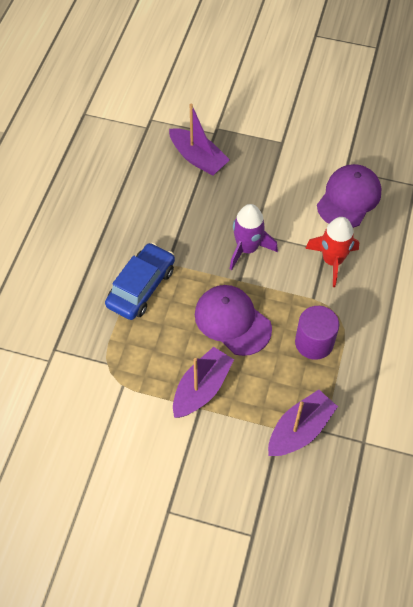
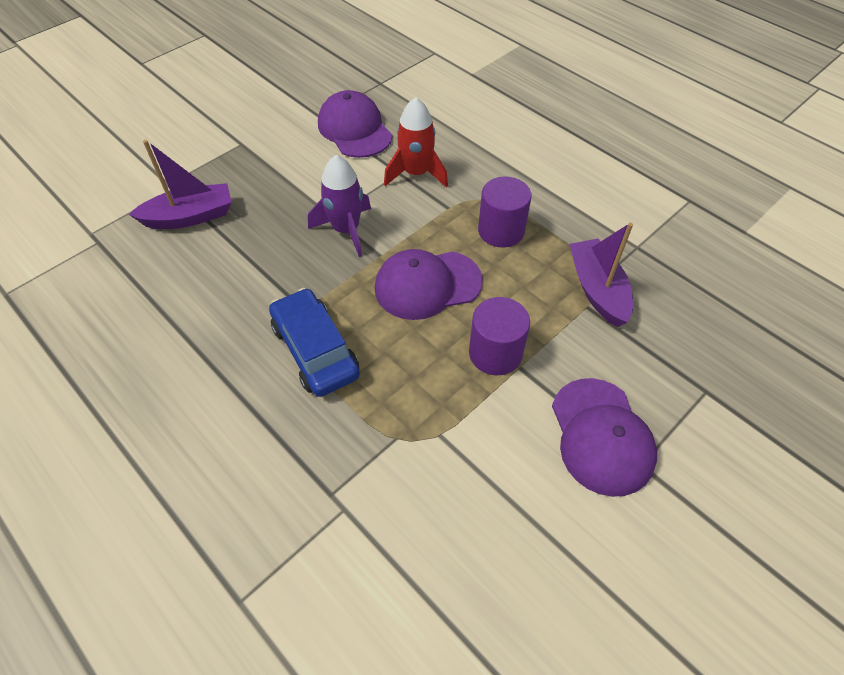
camera: 60 degrees left, 5 degrees down
(175, 479) = (601, 436): none -> purple cap
(201, 388) = (495, 353): purple boat -> purple cylinder

